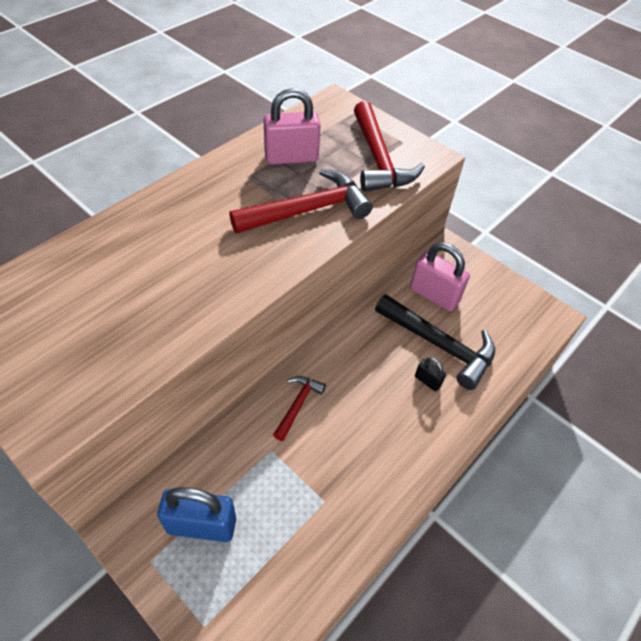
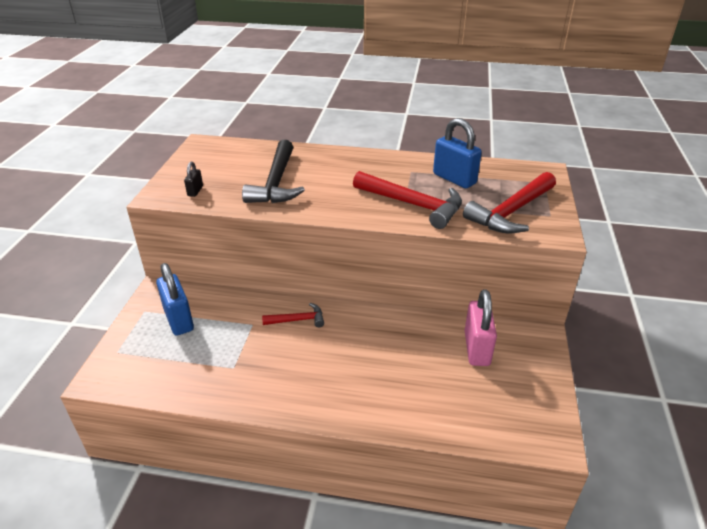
camera: 60 degrees right, 15 degrees down
(291, 158) = (454, 179): pink padlock -> blue padlock
(427, 381) = (384, 380): black padlock -> black padlock (195, 191)
(439, 345) = (428, 373): black hammer -> black hammer (276, 183)

